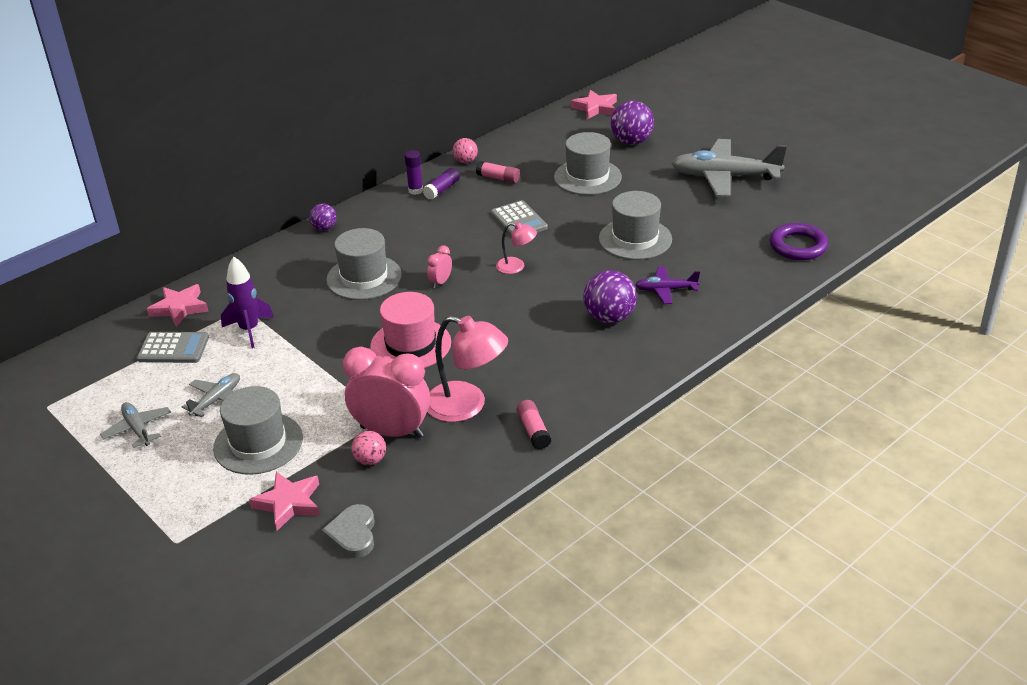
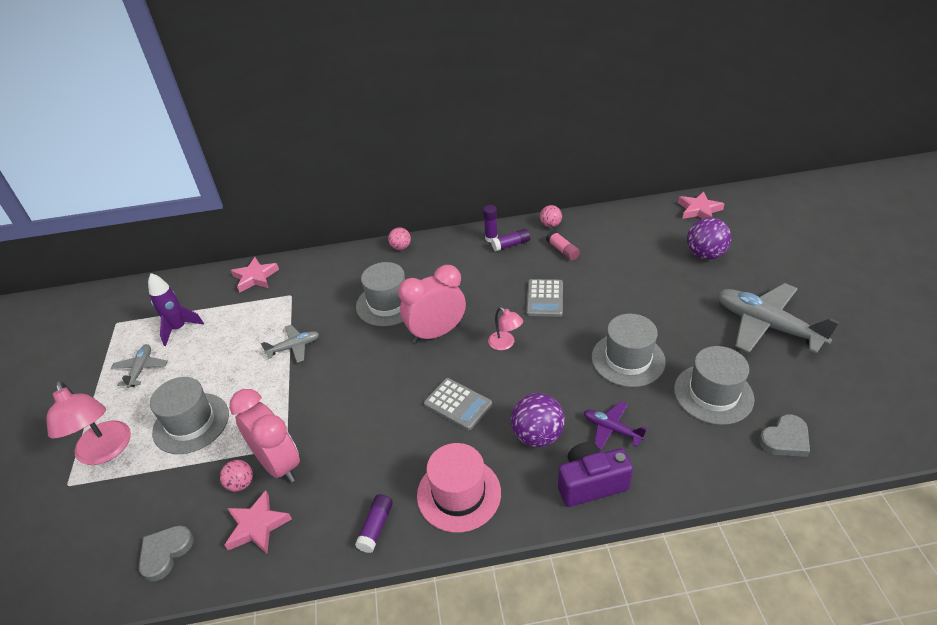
camera: 35 degrees right, 5 degrees up
(173, 348) = (221, 310): grey calculator -> grey calculator (458, 404)
(217, 400) = (204, 368): grey plane -> grey plane (294, 347)
(249, 330) = (277, 316): purple rocket -> purple rocket (179, 328)
(289, 503) = (157, 493): pink star -> pink star (257, 526)
(324, 228) = (401, 247): purple ball -> pink ball
(410, 344) = (364, 384): pink hat -> pink hat (459, 494)
(440, 282) = (436, 333): pink clock -> pink clock, size x2.28
(467, 406) = (350, 469): pink lamp -> pink lamp (105, 451)
(533, 431) = (376, 527): pink glue stick -> purple glue stick
(587, 177) = (637, 277): grey hat -> grey hat (713, 394)
(681, 330) = (591, 484): none -> purple camera
(798, 246) = (785, 439): purple ring -> grey heart

